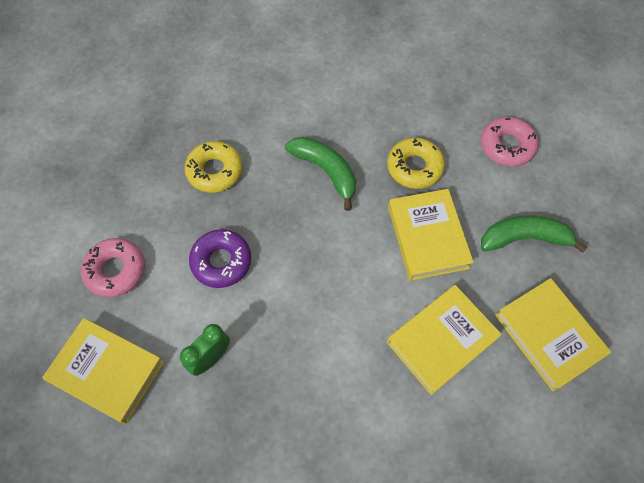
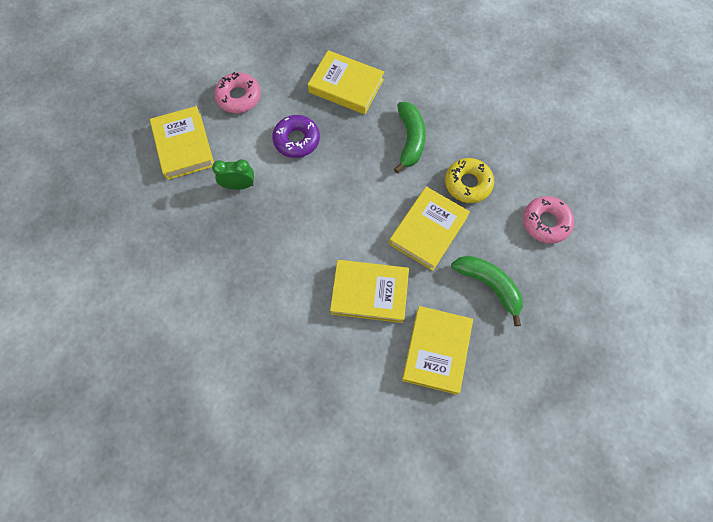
camera: 45 degrees right, 5 degrees up
(215, 171) = (346, 86): yellow donut -> yellow book

